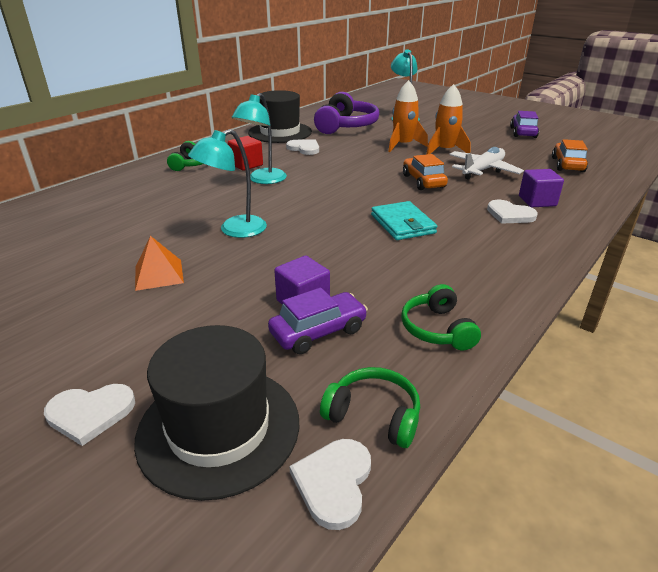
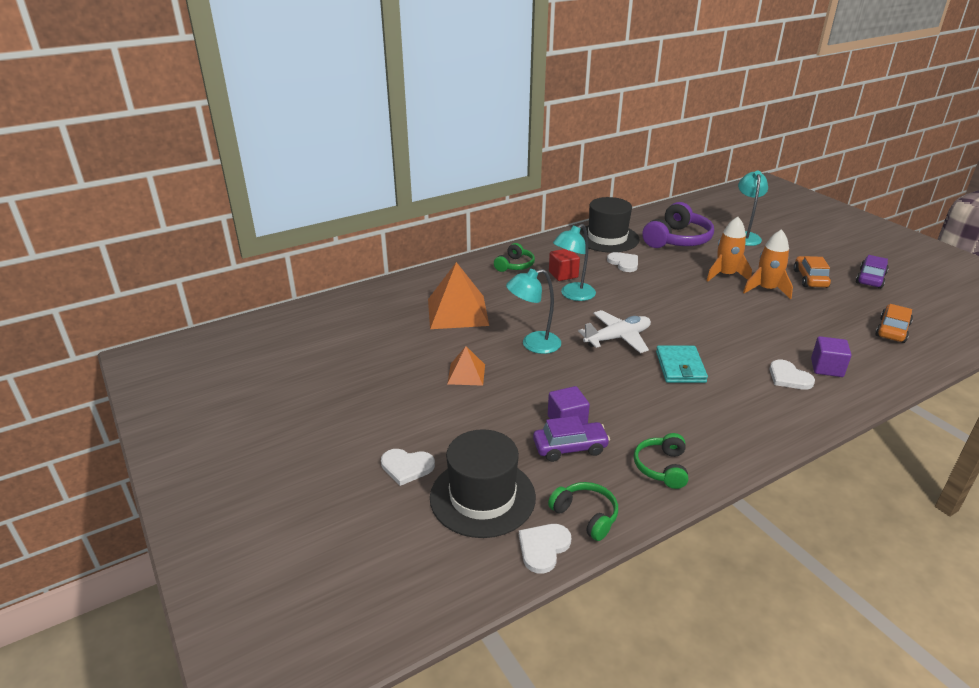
camera: 20 degrees right, 0 degrees up
(134, 213) = (457, 312): none -> orange pyramid
(423, 181) = (724, 323): orange car -> orange car (810, 279)
(483, 170) = (793, 321): white plane -> white plane (617, 338)

